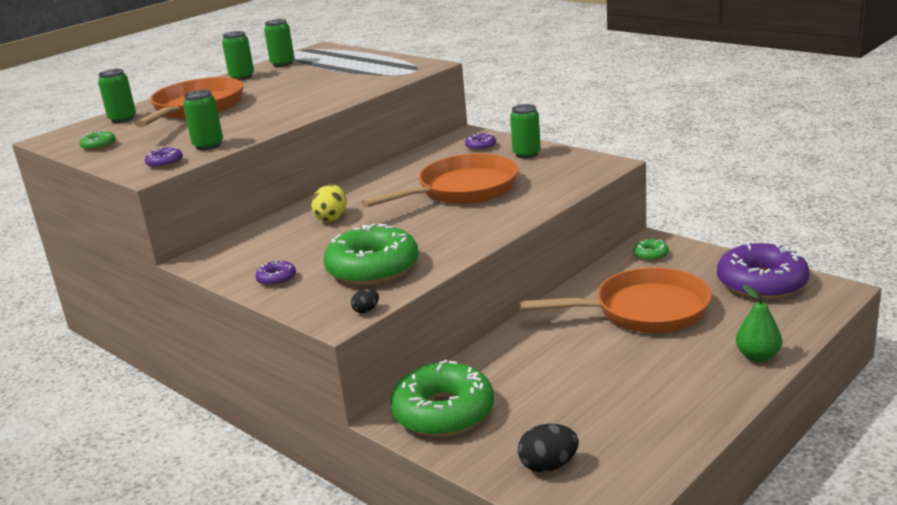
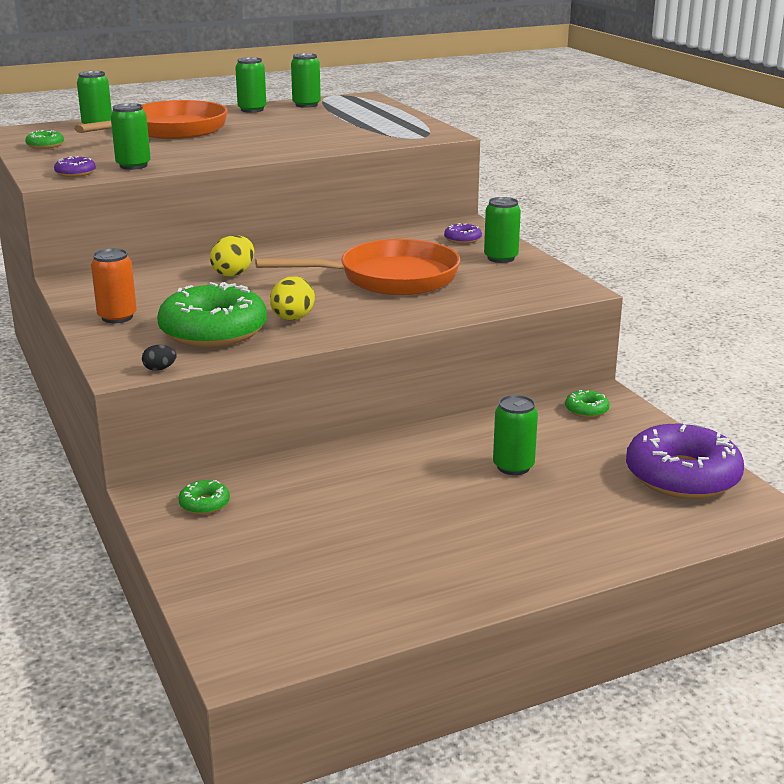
camera: 20 degrees right, 0 degrees up
(276, 279) = (117, 317): purple donut -> orange can
(424, 241) = (292, 319): none -> yellow egg
(443, 412) = (204, 504): green donut -> green donut, size x0.43
(548, 466) = (248, 590): black egg -> none
(643, 311) = (513, 467): orange pan -> green can
(758, 356) = (590, 553): green pear -> none

